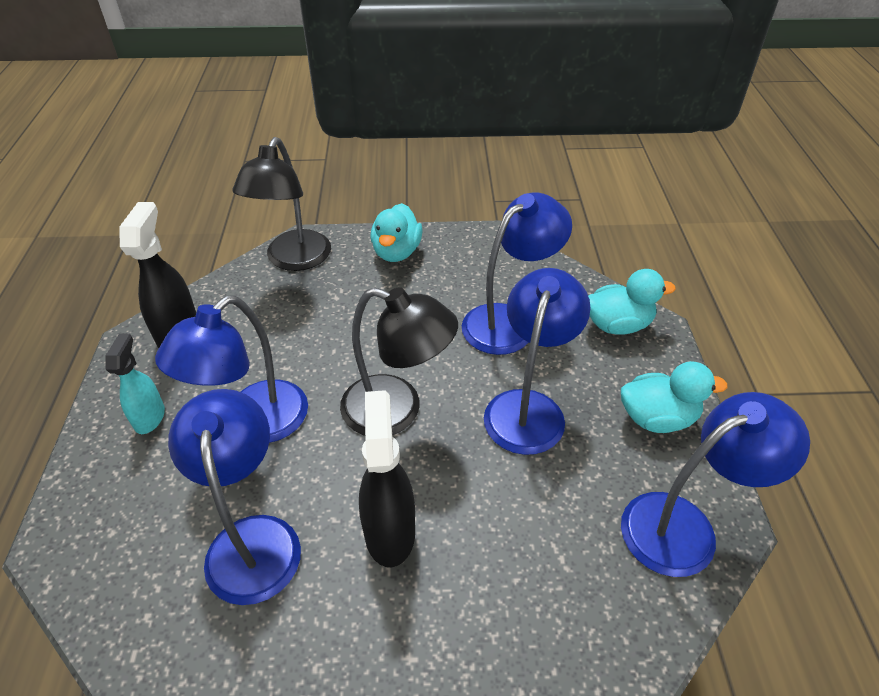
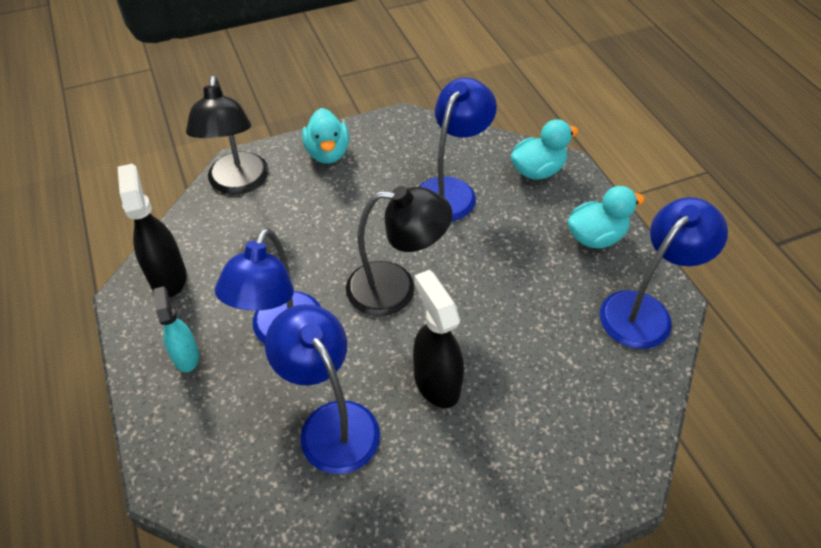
camera: 20 degrees left, 5 degrees up
(528, 407) = (498, 256): blue lamp -> none

